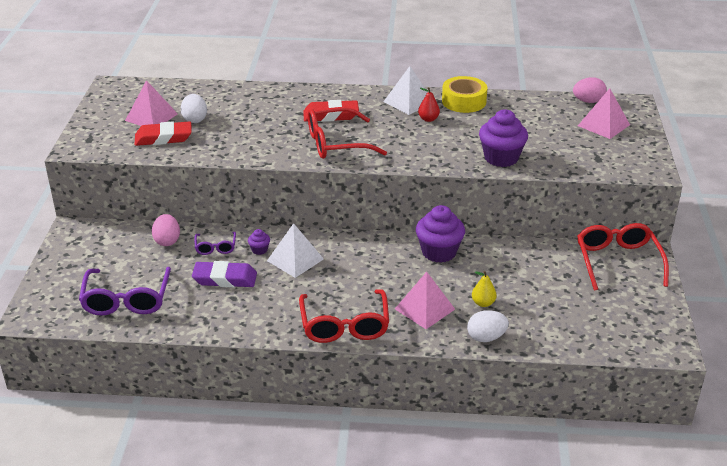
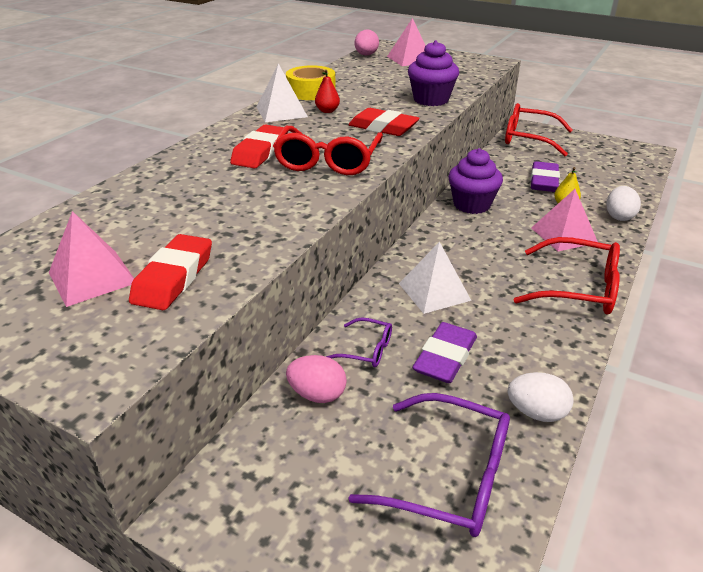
camera: 65 degrees left, 0 degrees up
(195, 119) = (152, 240): white egg -> white egg (536, 413)
(259, 250) = (397, 314): purple cupcake -> none
(417, 150) = (383, 127): none -> red eraser
(521, 285) = (543, 181): none -> purple eraser

